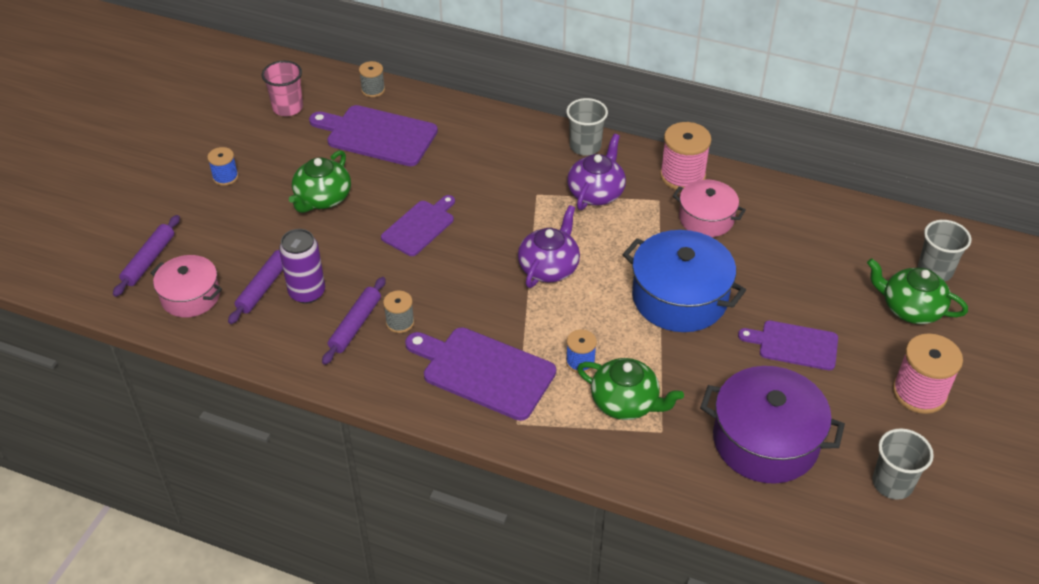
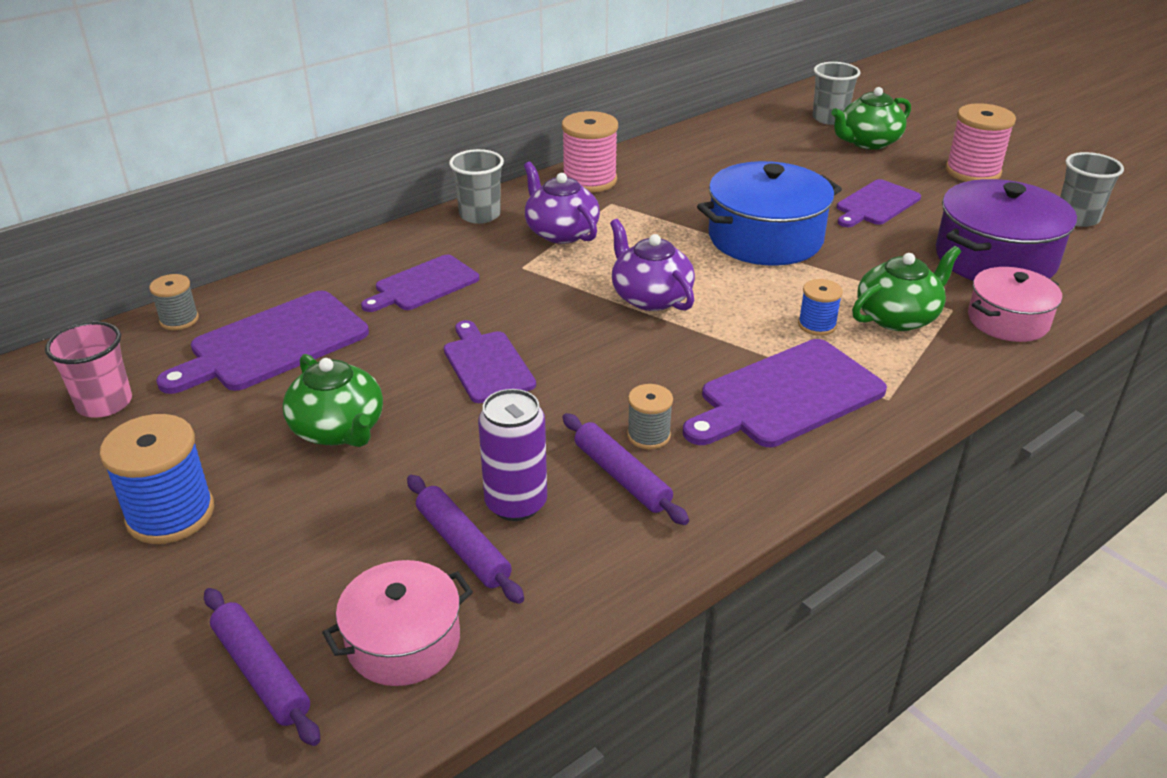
camera: 60 degrees left, 10 degrees down
(225, 177) = (170, 514): blue spool -> blue spool, size x1.79
(481, 162) = (423, 285): none -> purple cutting board
(706, 218) = (664, 189): pink pot -> pink pot (1008, 320)

